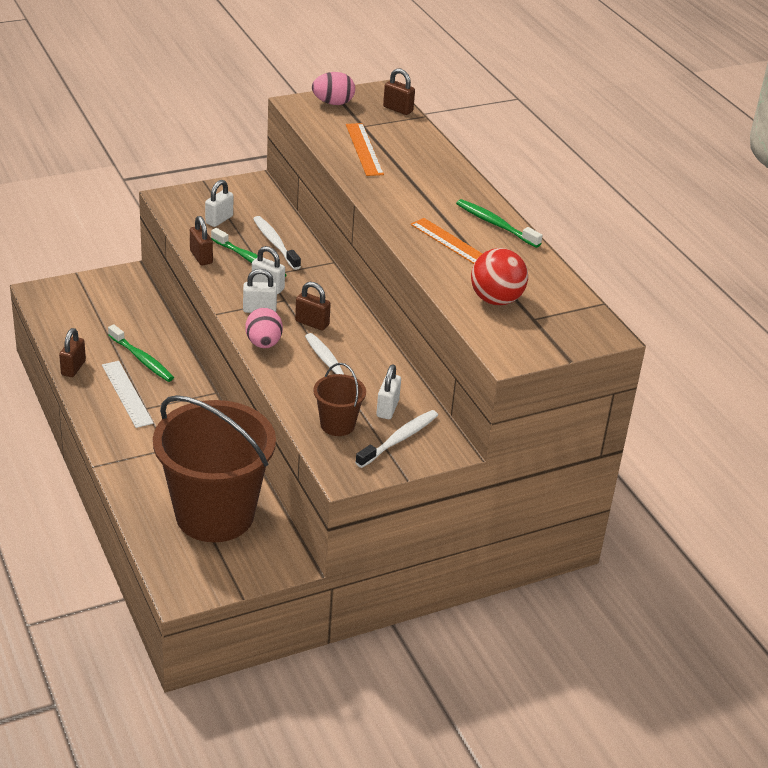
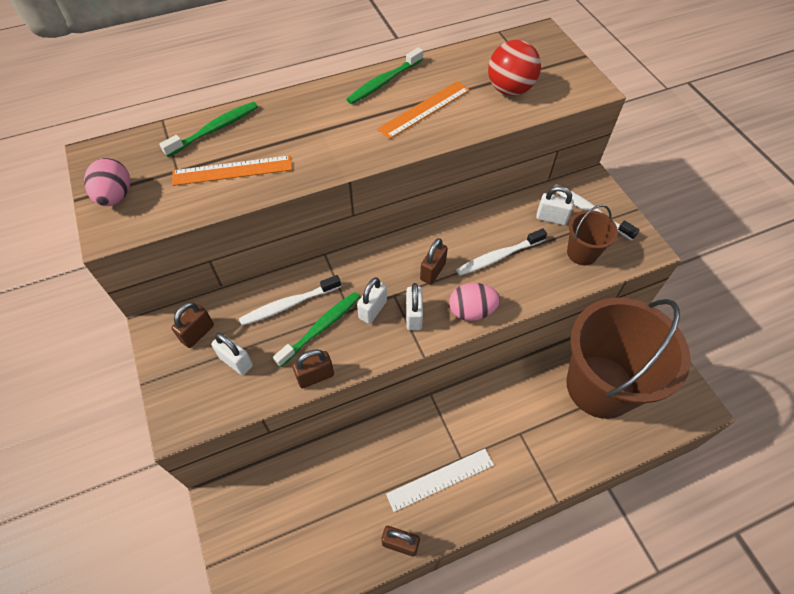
camera: 85 degrees left, 20 degrees up
(142, 359) = (381, 469): green toothbrush -> green toothbrush (215, 129)
(398, 109) = (143, 140): brown padlock -> brown padlock (197, 333)

